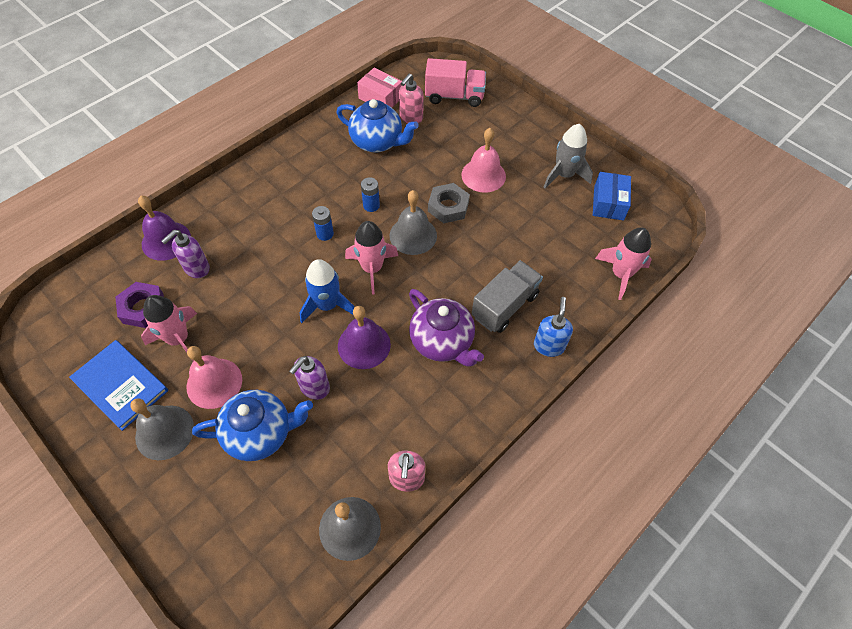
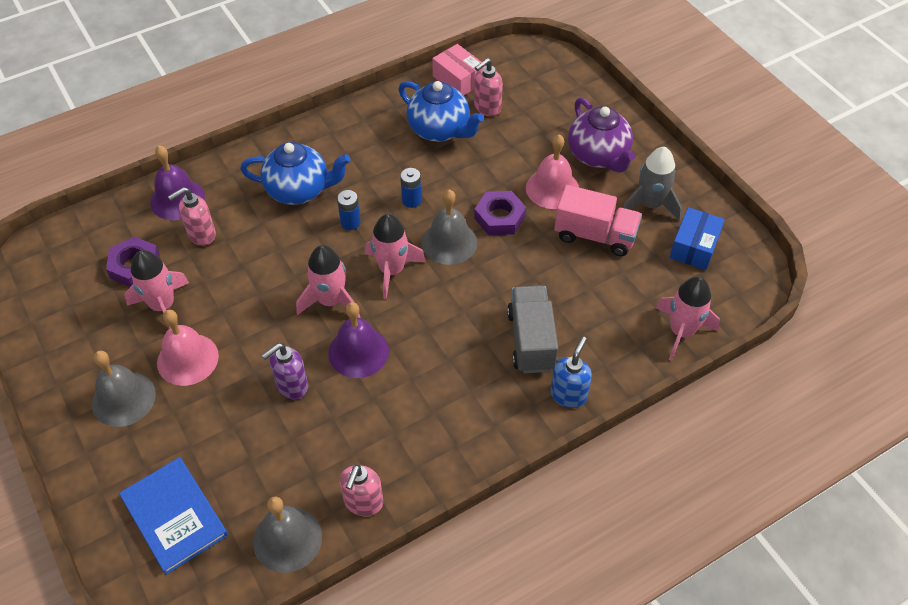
camera: 15 degrees right, 5 degrees down
(121, 385) = (92, 342): blue book -> blue book (174, 516)
(196, 268) = (201, 235): purple soap dispenser -> pink soap dispenser
(260, 433) = (221, 421): blue teapot -> blue teapot (299, 190)
(327, 305) = (331, 301): blue rocket -> pink rocket
(442, 342) = (447, 366): purple teapot -> purple teapot (598, 156)
(448, 206) = (499, 217): grey nut -> purple nut
(454, 96) = (546, 91): pink truck -> pink truck (595, 235)
(504, 306) = (531, 340): grey truck -> grey truck turned 60 degrees counterclockwise

